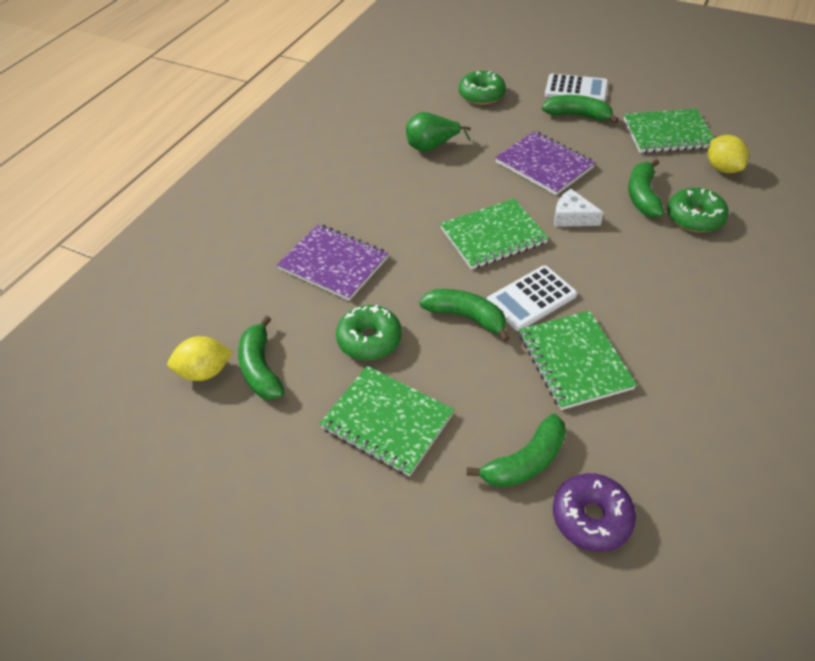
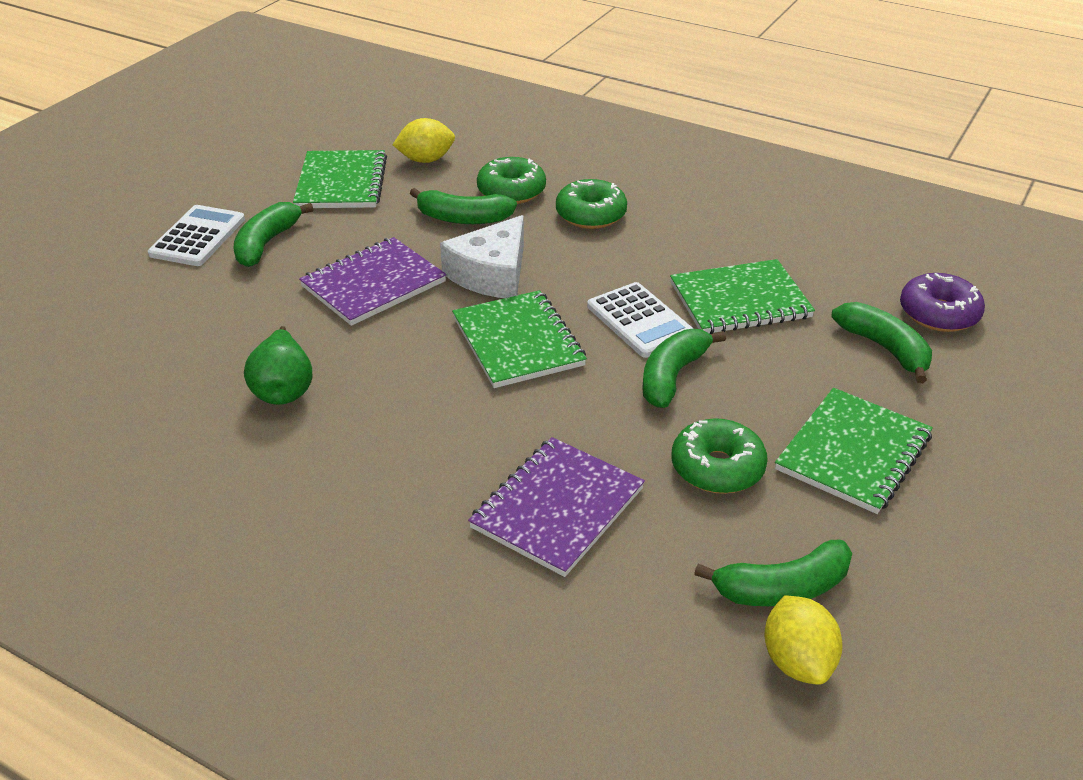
camera: 90 degrees left, 10 degrees down
(481, 95) = (159, 326): green donut -> green donut (591, 215)
(572, 217) = (492, 274): white cheese -> white cheese, size x1.55

